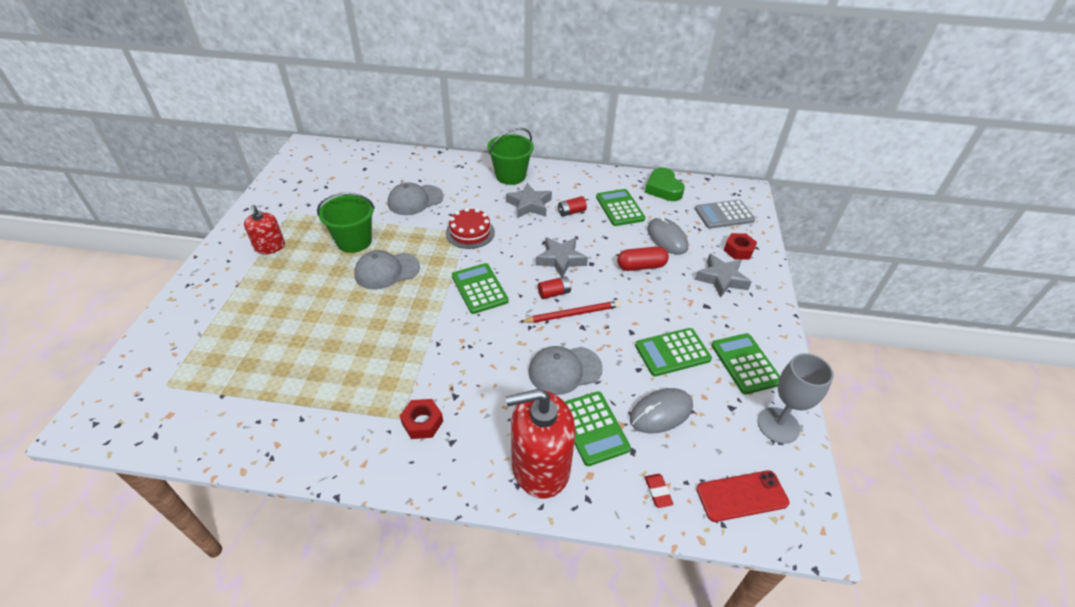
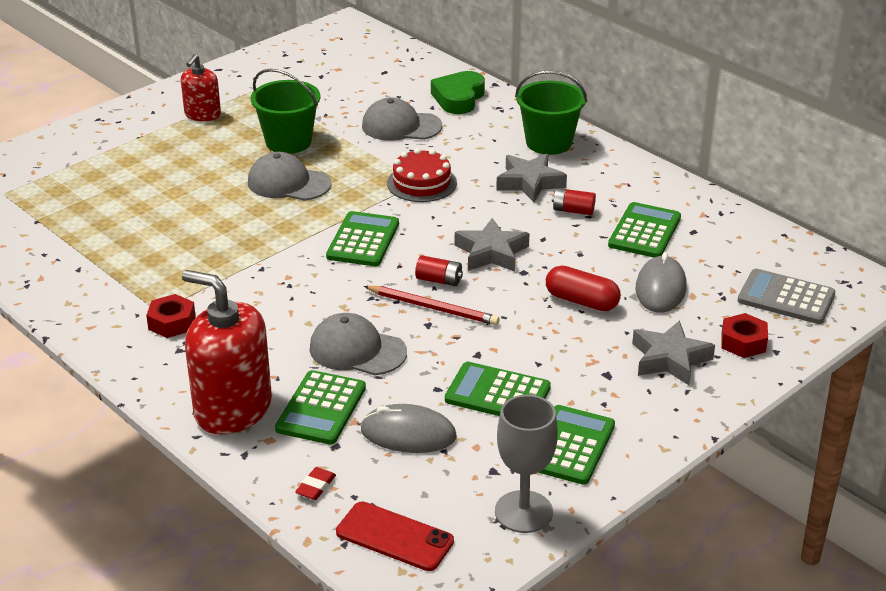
camera: 40 degrees right, 10 degrees down
(663, 189) = (740, 234): green heart -> green heart (458, 98)

